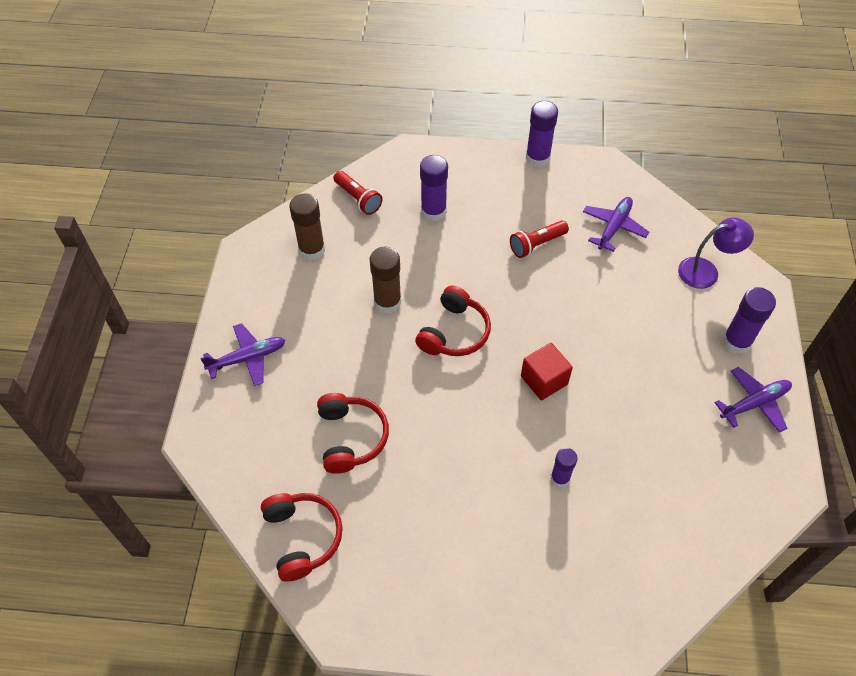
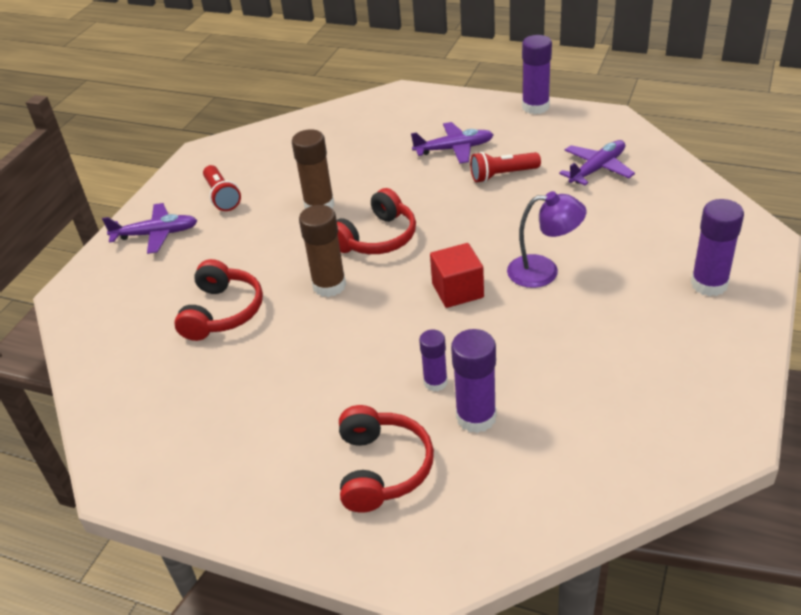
camera: 20 degrees right, 15 degrees down
(302, 537) = (125, 391): red headphones -> red headphones (382, 468)
(312, 249) = (265, 158): brown glue stick -> brown glue stick (329, 285)
(358, 199) = (331, 124): red flashlight -> red flashlight (222, 196)
(433, 211) = (403, 139): purple glue stick -> purple glue stick (476, 417)
(706, 271) = (694, 217): purple lamp -> purple lamp (544, 271)
(754, 403) = (710, 345): purple plane -> purple plane (454, 149)

